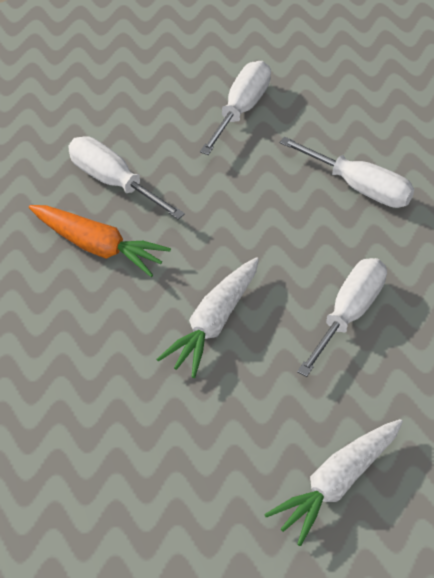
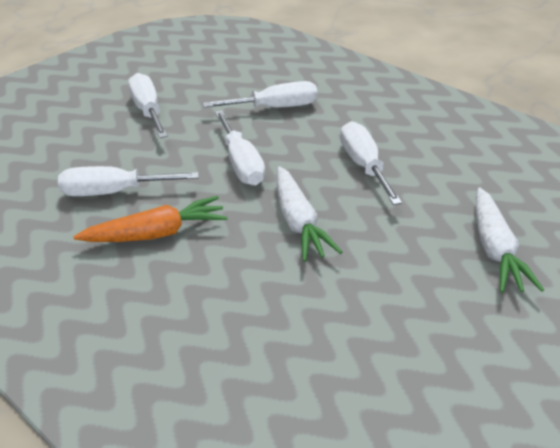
camera: 45 degrees left, 10 degrees down
(245, 229) = (241, 163): none -> white screwdriver

